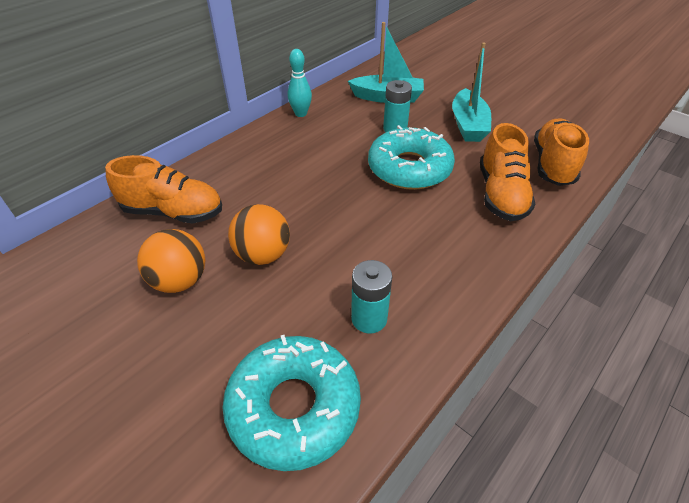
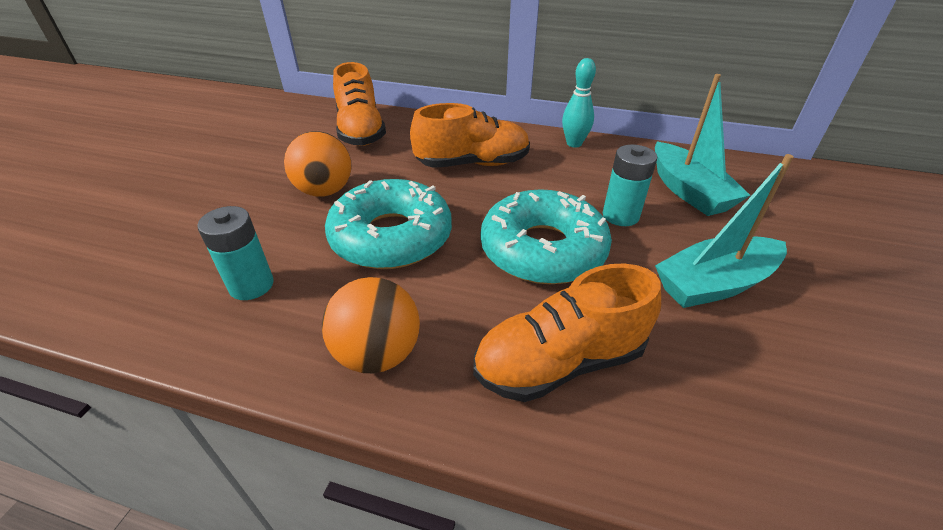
camera: 65 degrees right, 5 degrees down
(180, 281) = (276, 162): orange ball -> orange ball (378, 354)
(294, 407) = (132, 267): turquoise donut -> turquoise donut (391, 237)
(552, 165) = (715, 428): orange shoe -> orange shoe (472, 164)

